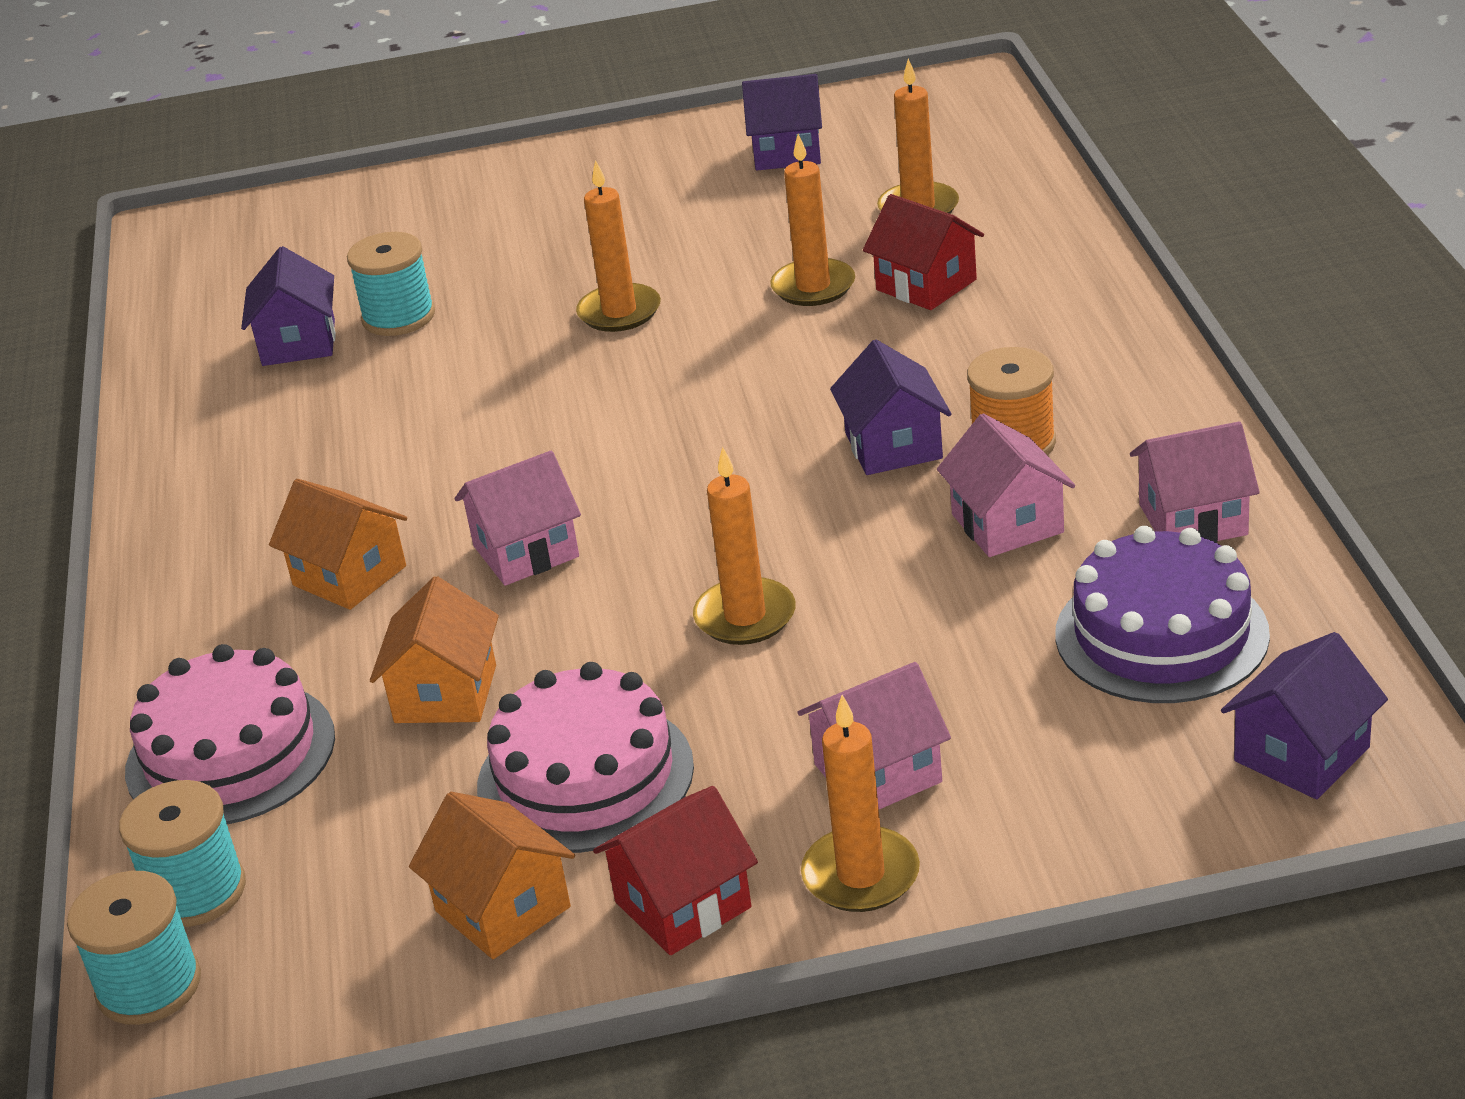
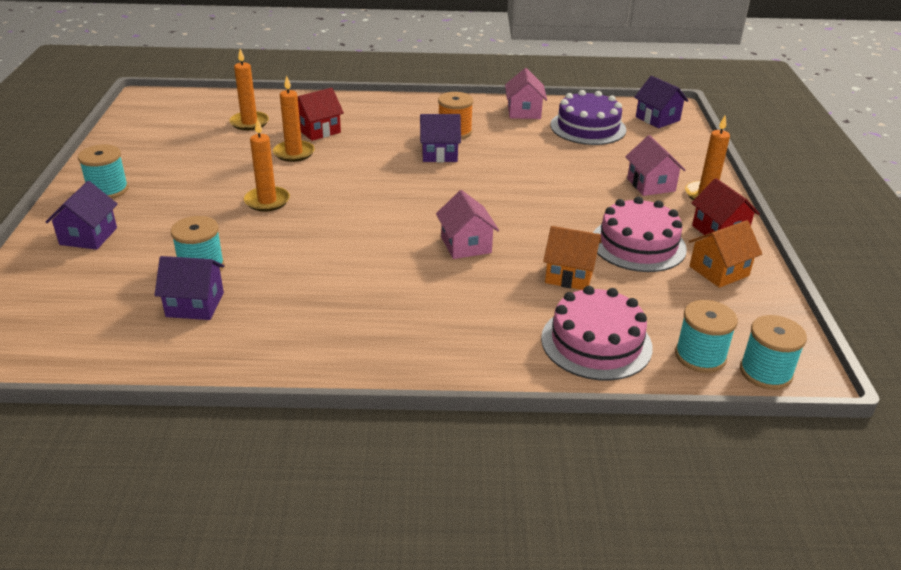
camera: 85 degrees left, 0 degrees up
(349, 576) = (458, 298): orange house -> none
(605, 170) = (108, 190): none -> turquoise spool
(745, 616) = (543, 198): orange candle -> none
(787, 152) = (155, 143): purple house -> purple house (88, 236)
(1007, 523) = (508, 141): pink house -> none

